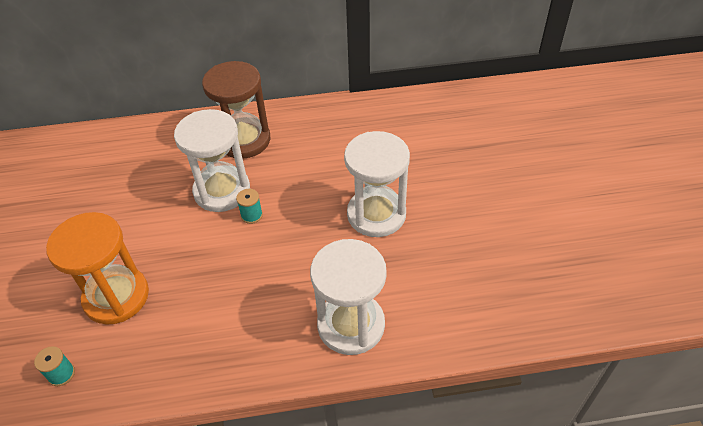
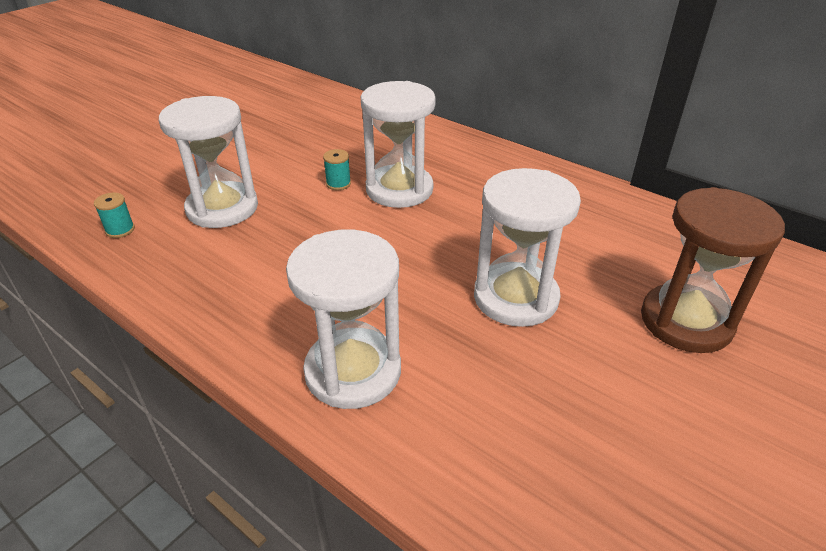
camera: 45 degrees right, 10 degrees down
(116, 297) = (222, 208): orange hourglass -> white hourglass
(244, 140) = (470, 166): brown hourglass -> brown hourglass (686, 321)
(251, 215) = (397, 221): turquoise spool -> turquoise spool (338, 184)

